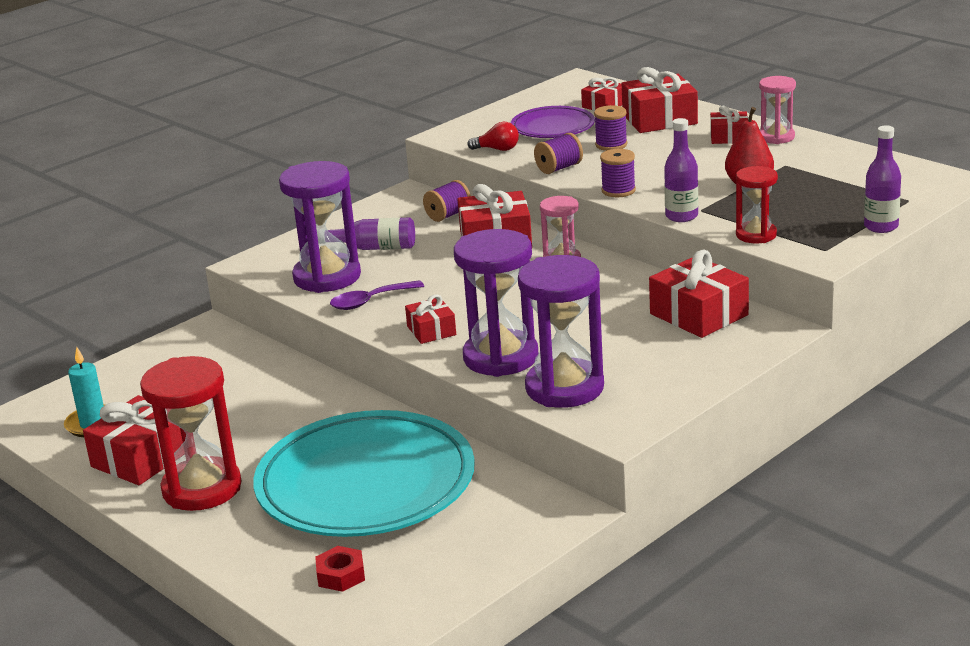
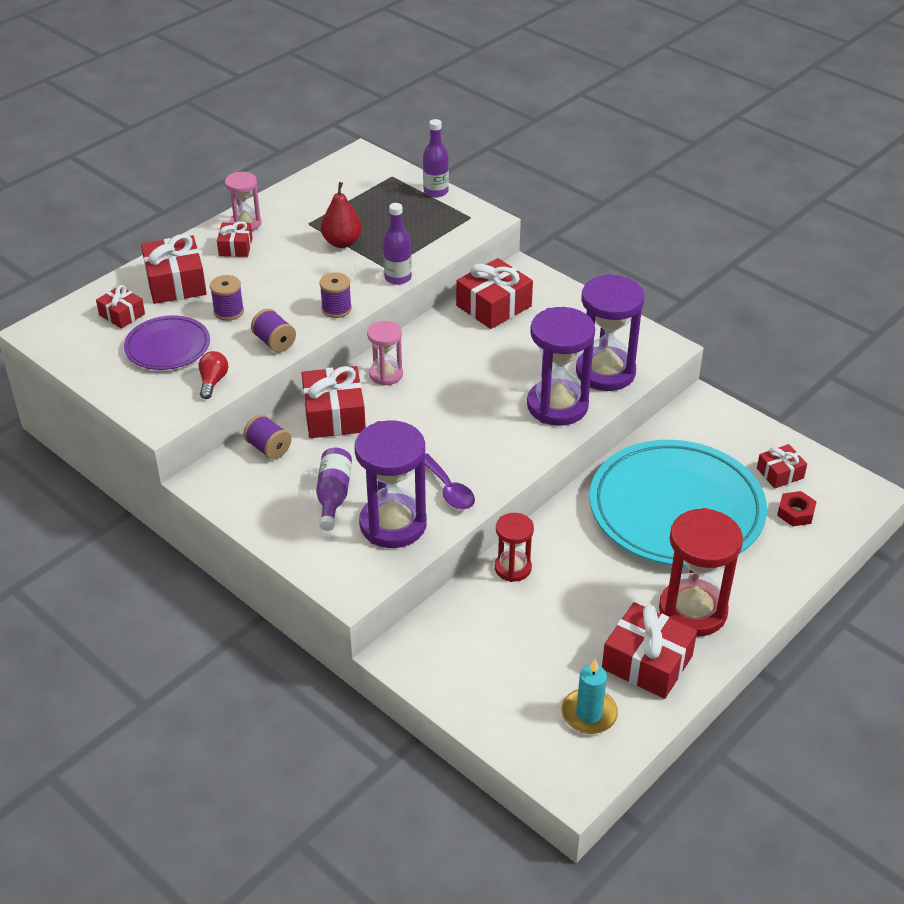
camera: 95 degrees left, 15 degrees up
(431, 330) = (509, 447): red gift -> red gift (780, 473)
(756, 235) = (440, 245): red hourglass -> red hourglass (513, 568)

